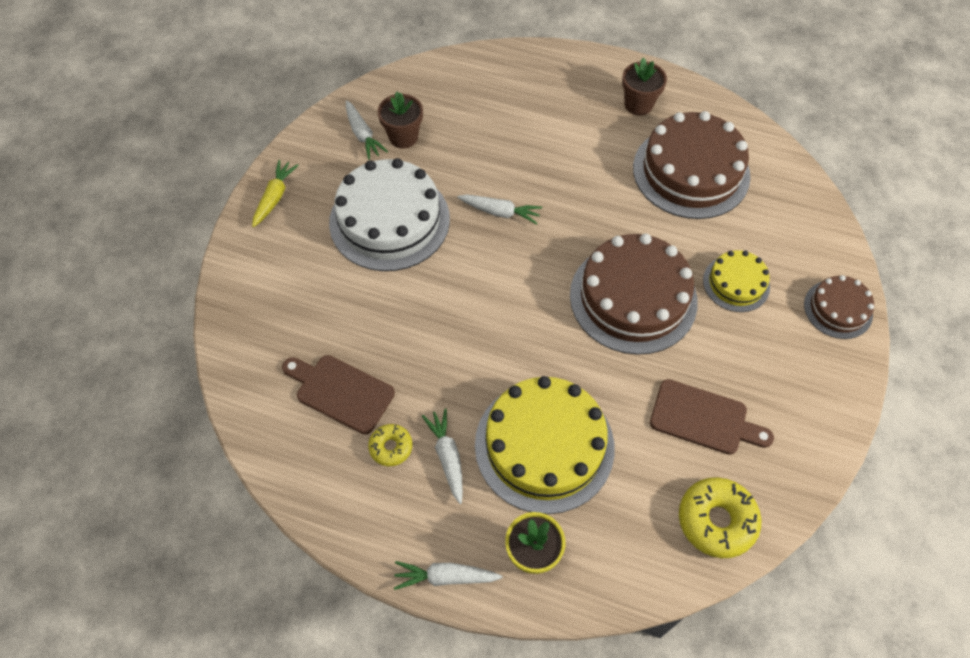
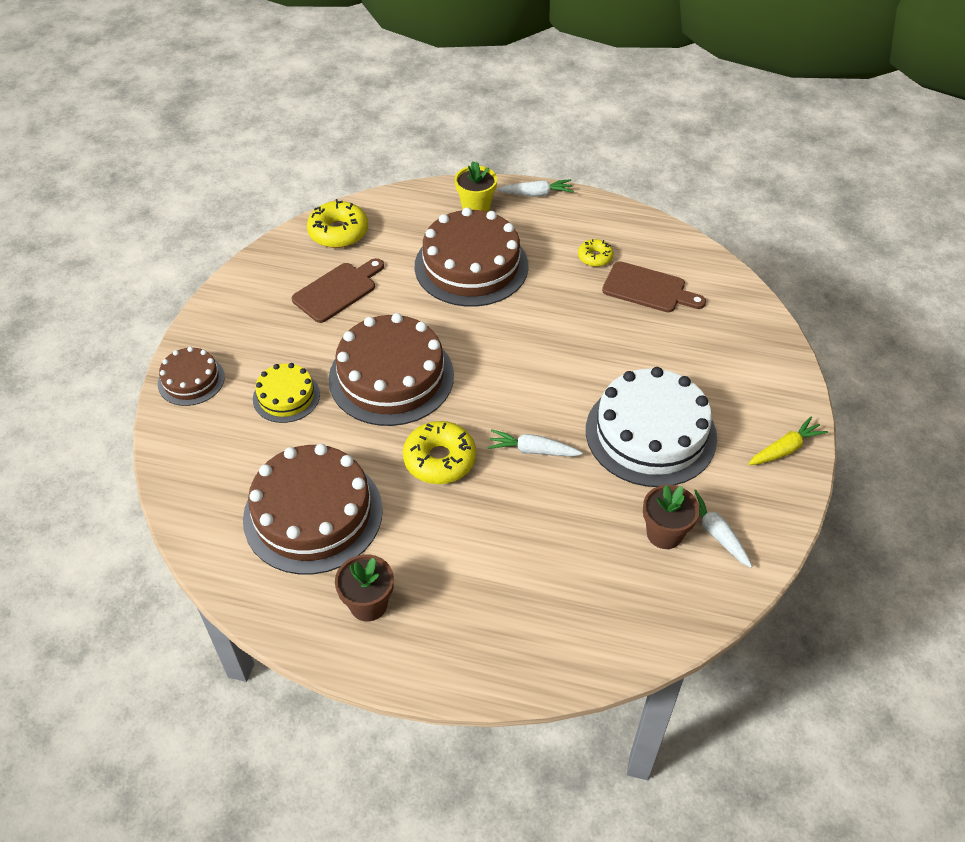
camera: 175 degrees right, 10 degrees down
(274, 197) = (785, 449): yellow carrot -> yellow carrot turned 135 degrees counterclockwise
(447, 457) = (548, 254): white carrot -> none
(544, 445) = (471, 266): yellow cake -> brown cake
(584, 210) = (439, 459): none -> yellow donut
(704, 418) = (337, 290): brown cutting board -> brown cutting board turned 120 degrees clockwise

